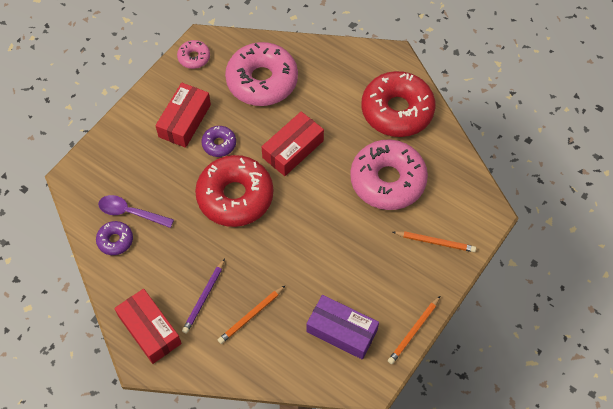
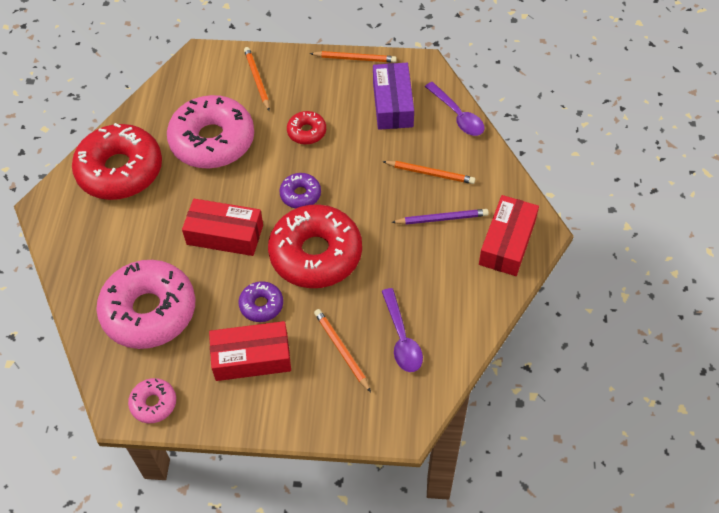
camera: 120 degrees left, 5 degrees down
(115, 240) = (443, 331): purple donut -> purple donut (300, 195)
(150, 173) = (341, 350): none -> orange pencil
(295, 375) = (457, 115): none -> purple spoon
(354, 249) = (306, 132): none -> red donut

